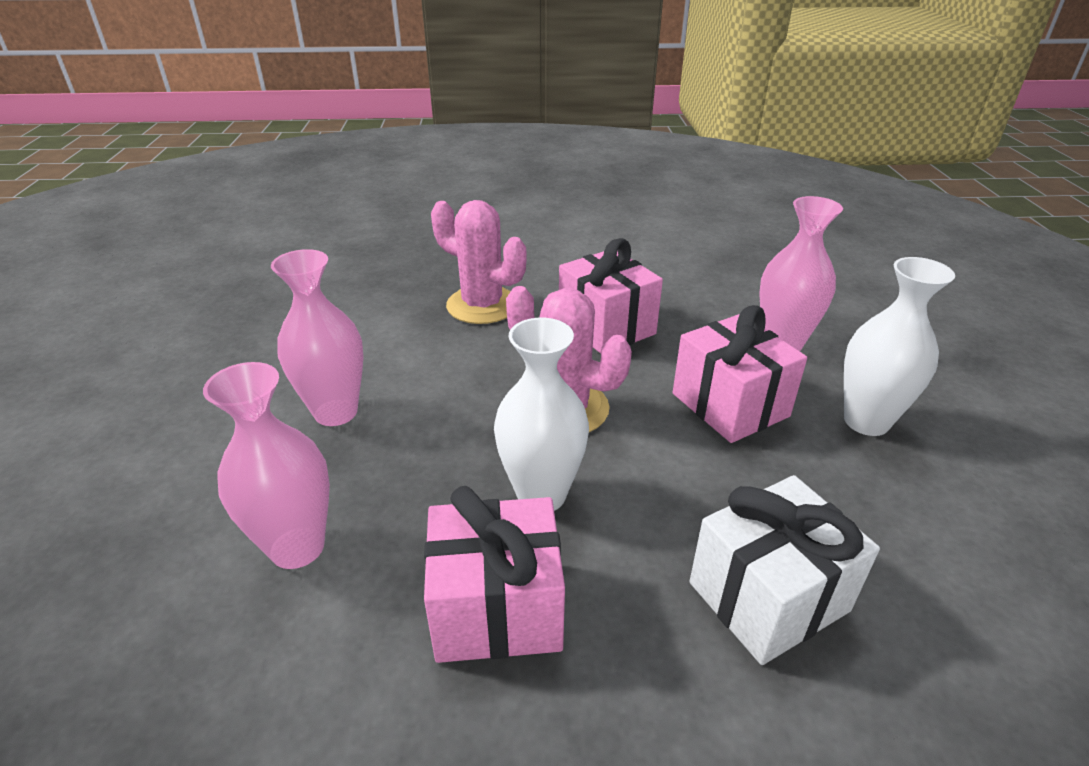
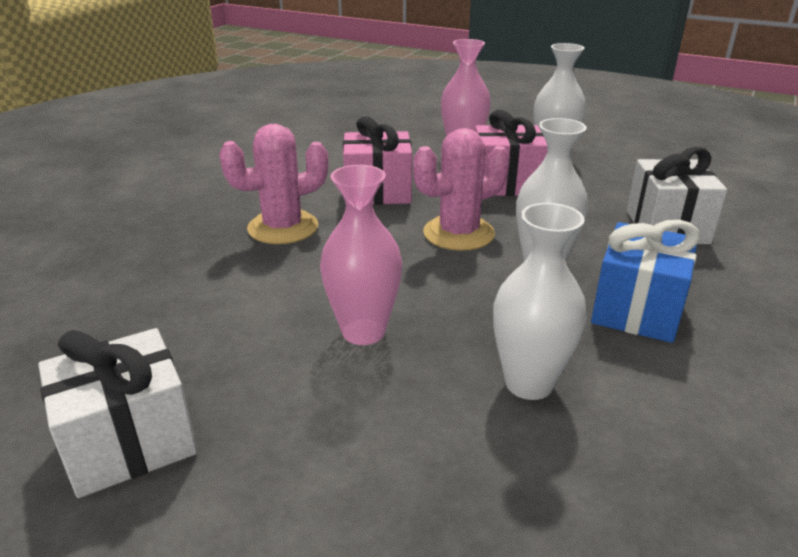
camera: 60 degrees left, 5 degrees down
(156, 363) = (129, 442): none -> white gift
(297, 547) = (529, 383): pink vase -> white vase
(497, 608) = (637, 310): pink gift -> blue gift

